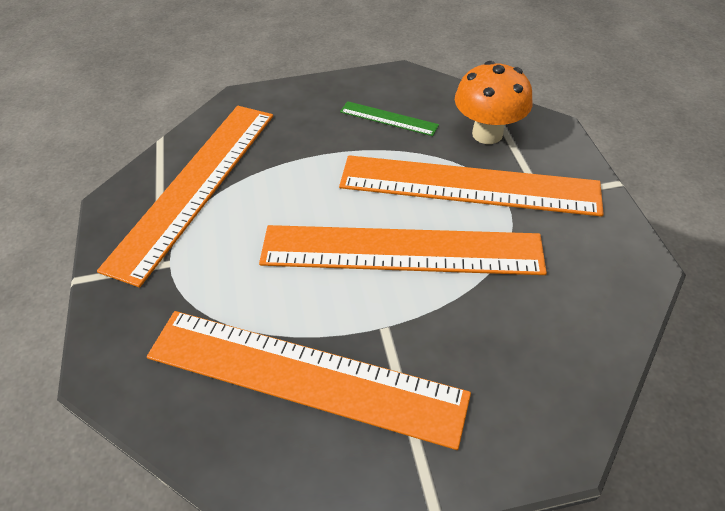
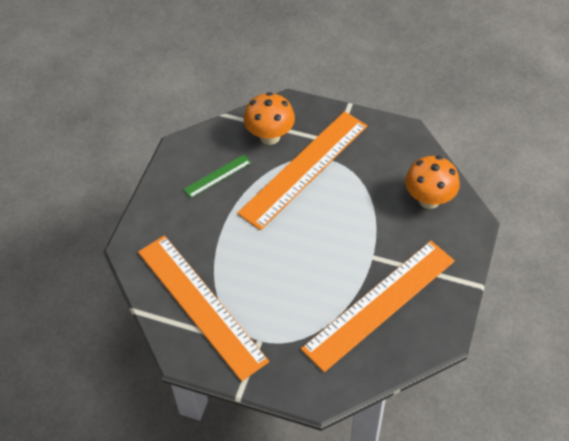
camera: 60 degrees left, 5 degrees up
(401, 250) = (328, 224): orange ruler -> none
(548, 353) = (429, 199): none -> orange mushroom

